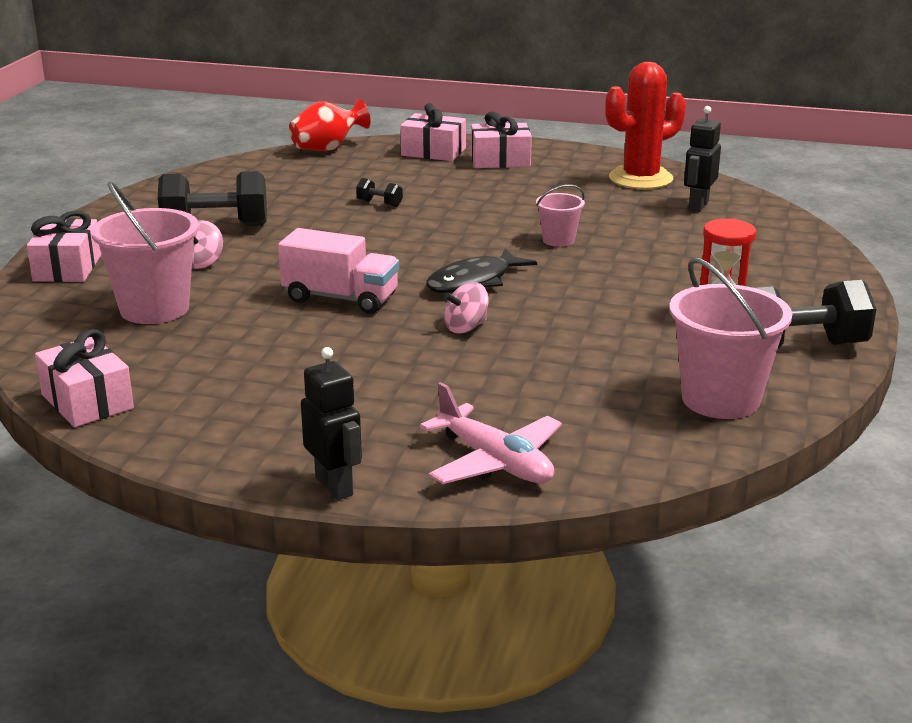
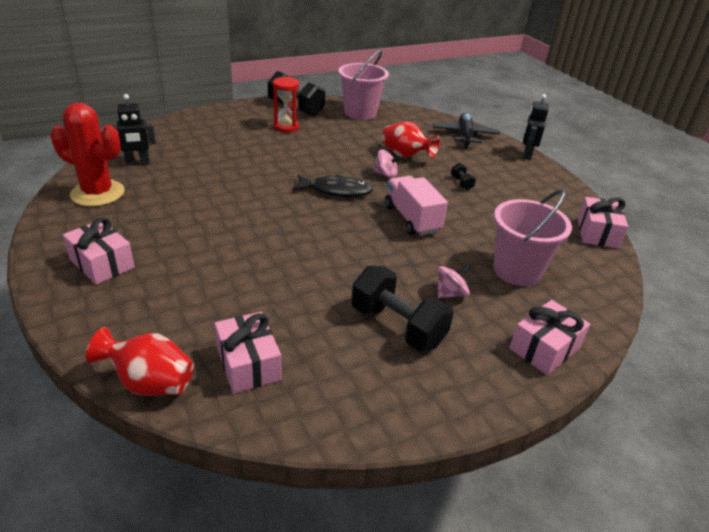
camera: 135 degrees left, 10 degrees up
(379, 204) = (262, 275): black dumbbell -> black dumbbell (461, 183)
(433, 152) = (105, 308): pink gift -> pink gift (248, 364)
(494, 462) = (464, 135): pink plane -> black plane
(498, 366) = (405, 156): none -> red vase
(558, 240) = (247, 186): pink bucket -> none

